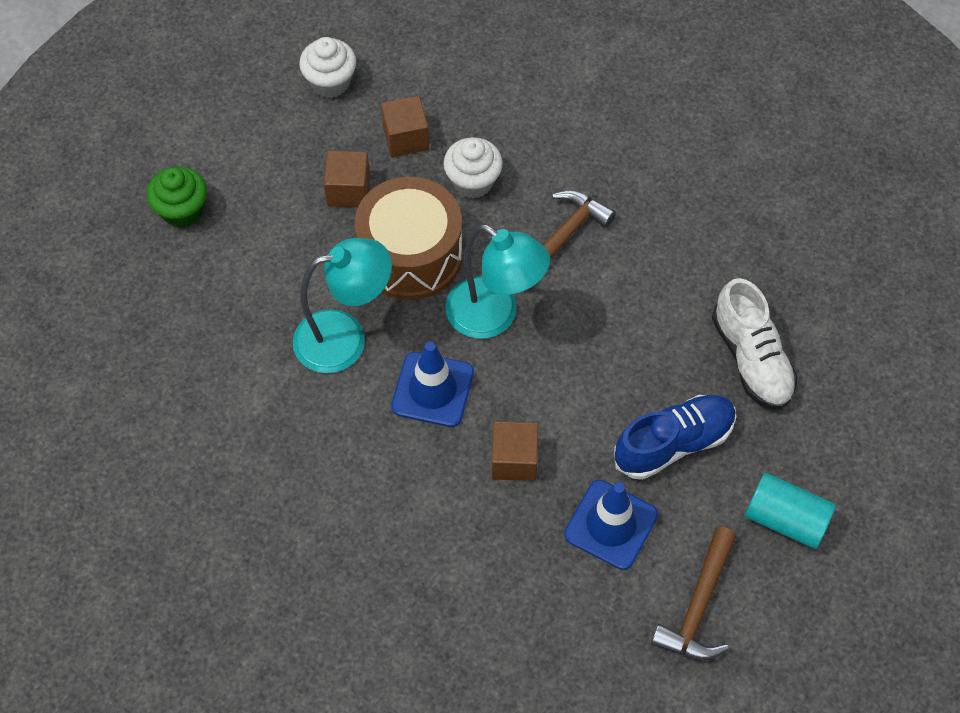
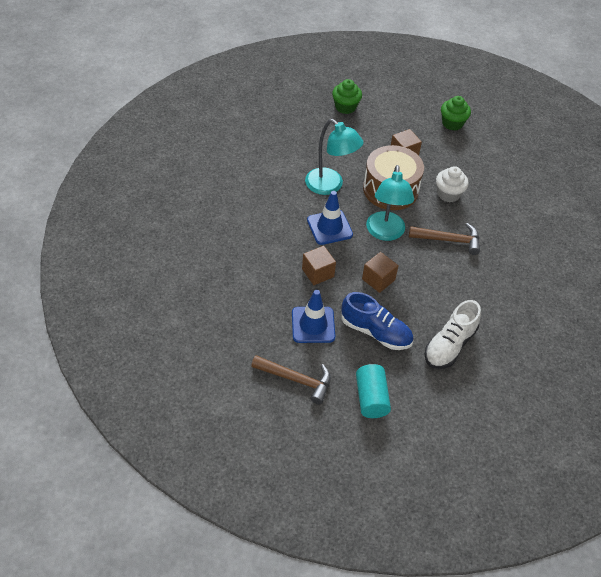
camera: 55 degrees right, 10 degrees down
(330, 82) = (452, 123): white cupcake -> green cupcake
(406, 138) = (448, 161): brown cube -> brown cube (378, 279)
(698, 606) = (296, 380): brown hammer -> brown hammer turned 150 degrees counterclockwise

